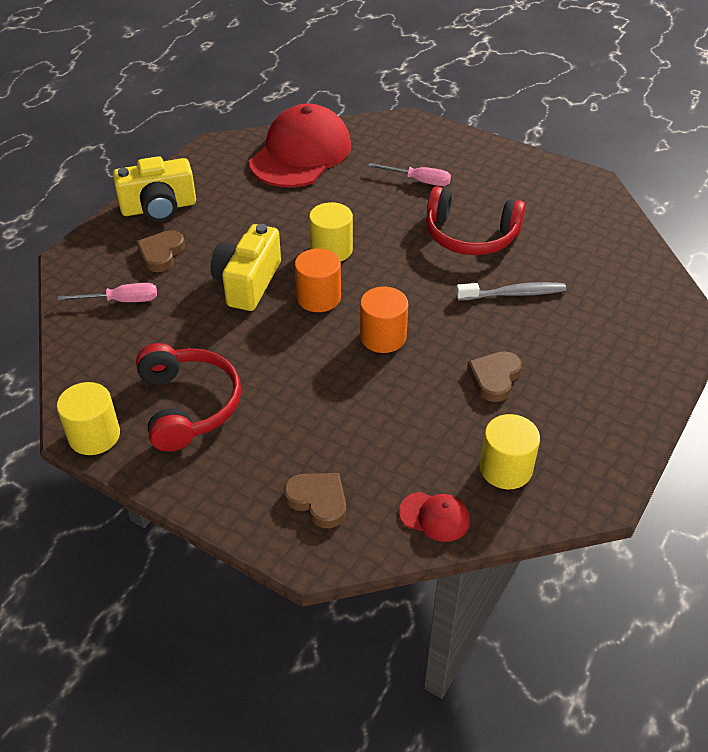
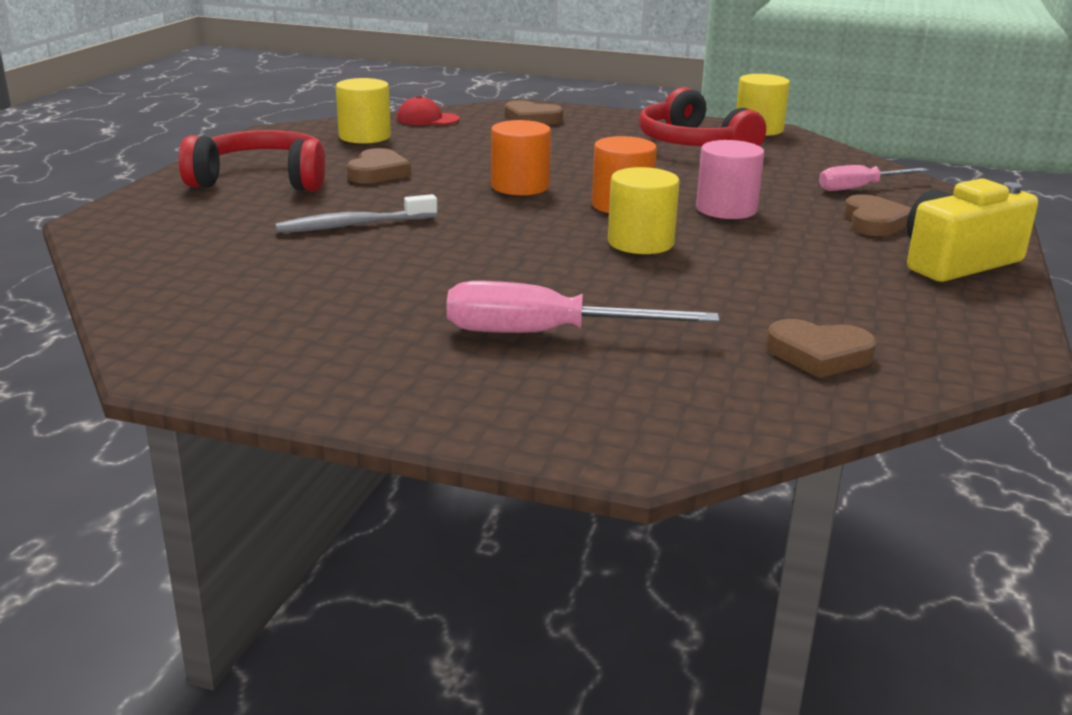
camera: 165 degrees right, 20 degrees down
(248, 283) = (726, 209): yellow camera -> pink cylinder
(301, 154) = (819, 355): red cap -> brown heart
(419, 181) = (546, 334): pink screwdriver -> pink screwdriver, size x1.53
(470, 236) = (426, 272): red headphones -> red headphones (262, 180)

